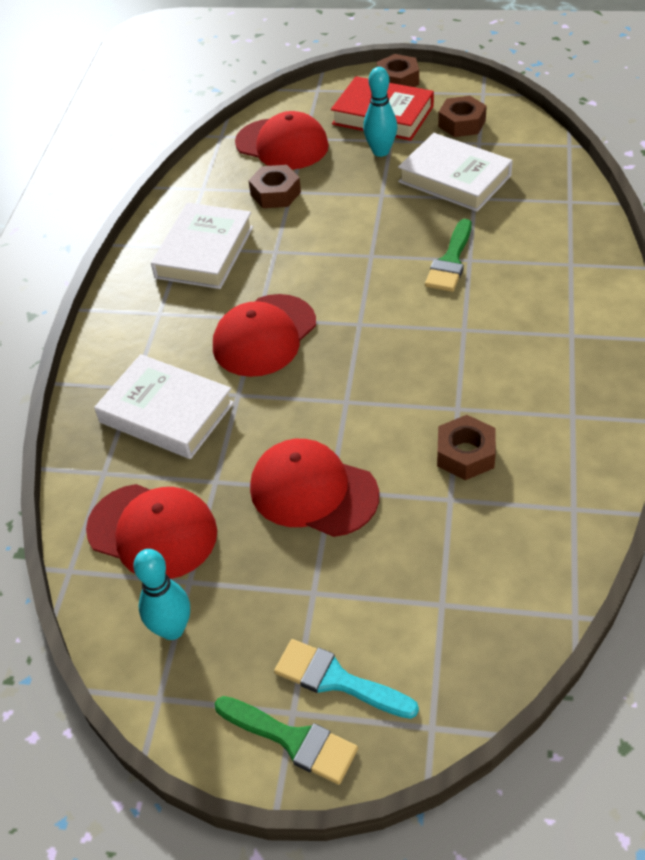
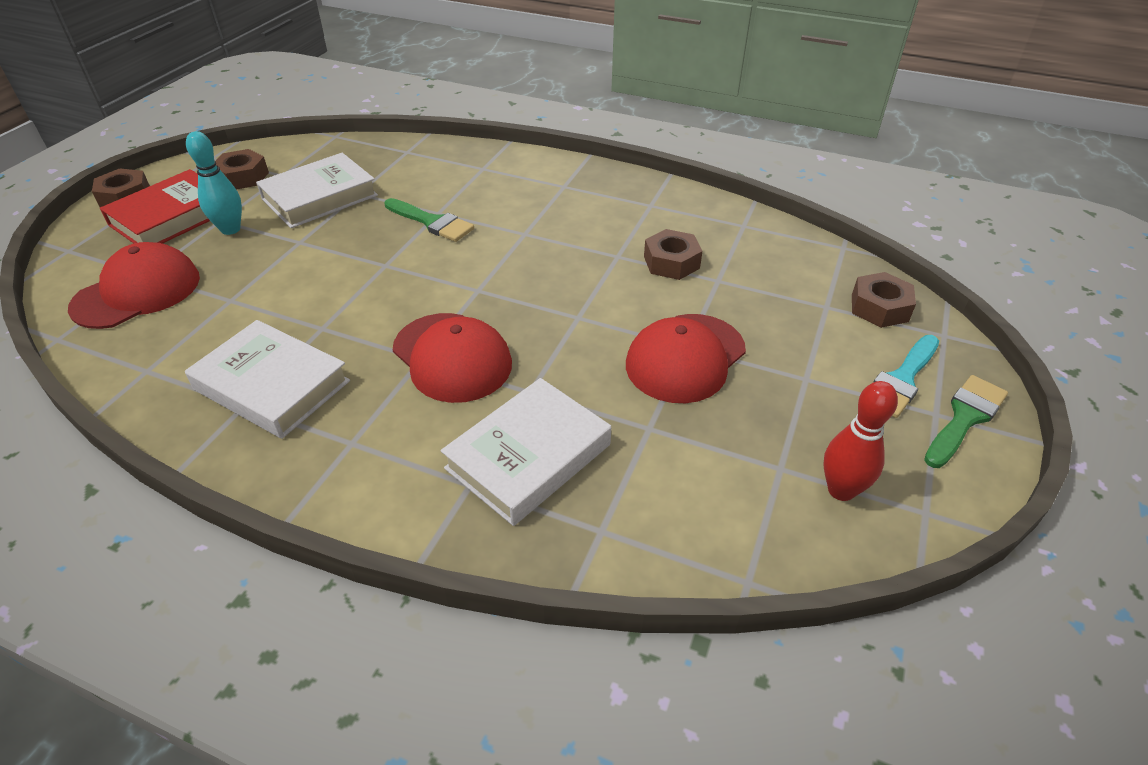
camera: 80 degrees left, 5 degrees down
(152, 531) = (705, 491): red cap -> none
(172, 629) = (841, 490): turquoise bowling pin -> red bowling pin
(275, 193) = (222, 311): brown nut -> brown nut (879, 308)

